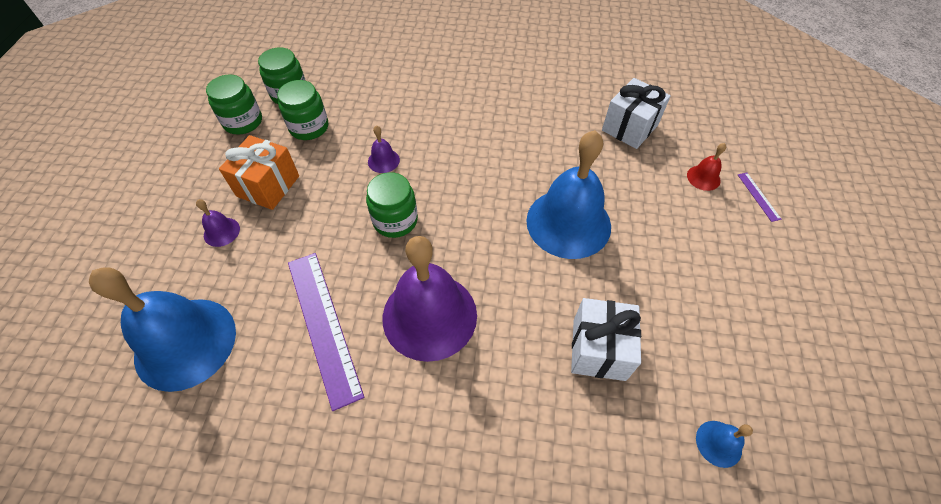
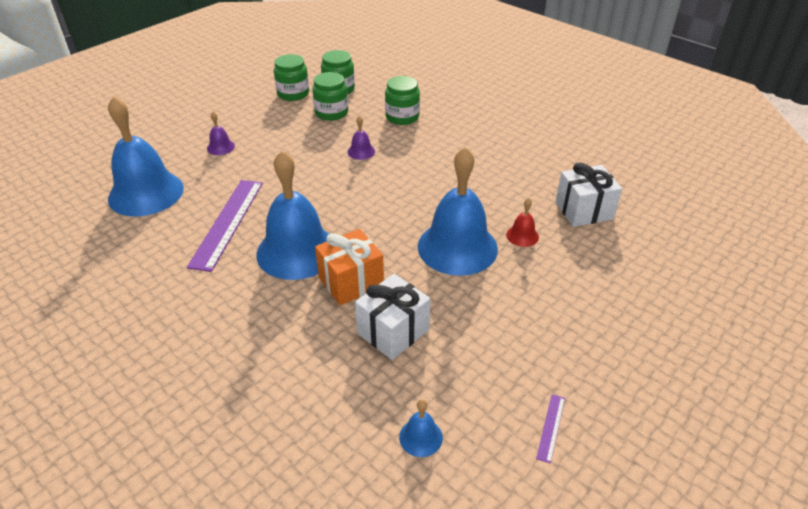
camera: 35 degrees right, 15 degrees down
(268, 186) = (272, 135): orange gift -> orange gift (351, 282)
(395, 220) = (332, 188): green jar -> green jar (402, 117)
(429, 316) = (297, 251): purple bell -> blue bell
(703, 177) = (614, 272): red bell -> red bell (522, 236)
(758, 196) = (655, 308): purple ruler -> purple ruler (551, 427)

